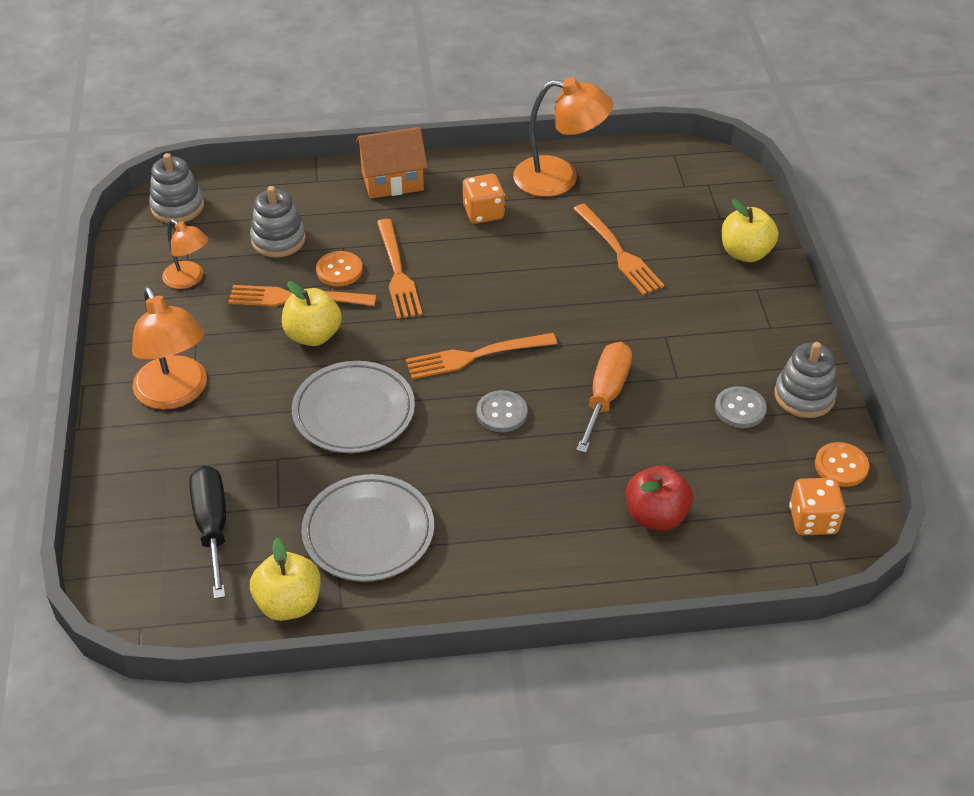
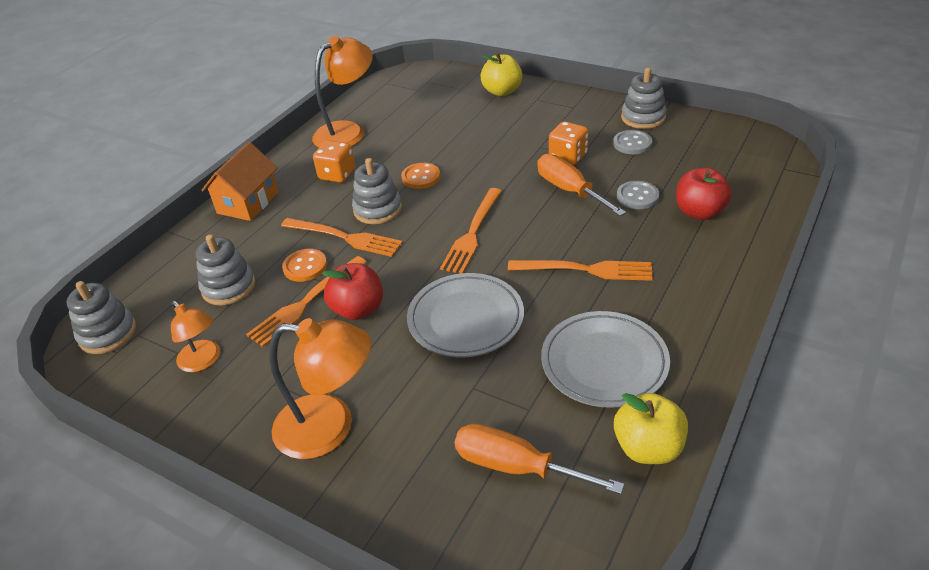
camera: 50 degrees left, 5 degrees down
(189, 279) = (203, 361): orange lamp -> orange lamp turned 60 degrees clockwise
(212, 527) = (516, 466): black screwdriver -> orange screwdriver
(313, 335) = (358, 309): yellow apple -> red apple
(455, 271) = (378, 209): none -> grey stacking toy
(501, 413) = (541, 242): grey button -> grey button (637, 196)
(619, 253) = (446, 135): orange fork -> orange fork (586, 269)
(813, 520) = (749, 154): orange dice -> orange dice (568, 157)
(841, 466) = (712, 127): orange button -> orange button (421, 177)

